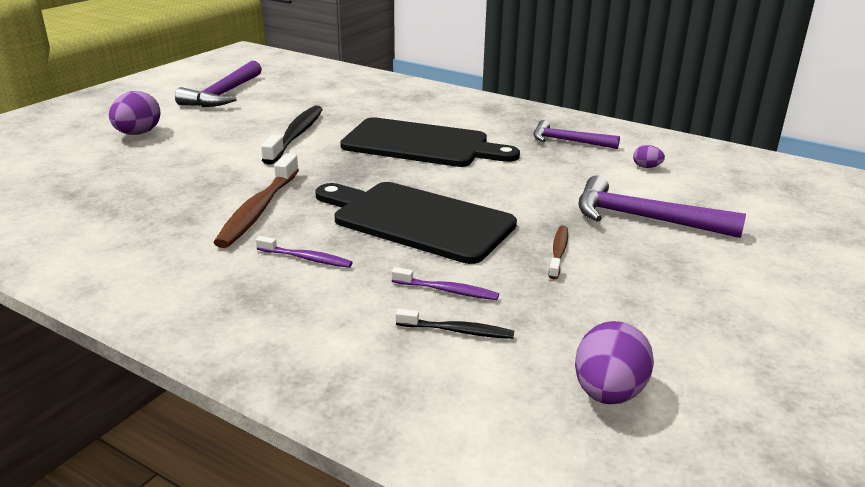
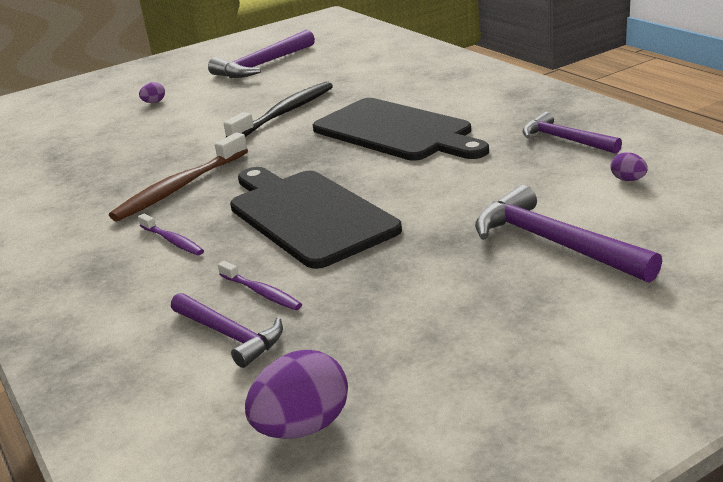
camera: 30 degrees right, 0 degrees up
(138, 134) = (154, 102): purple egg -> purple egg, size x0.50
(457, 331) = (229, 335): black toothbrush -> purple hammer
(558, 252) = (413, 269): brown toothbrush -> none

